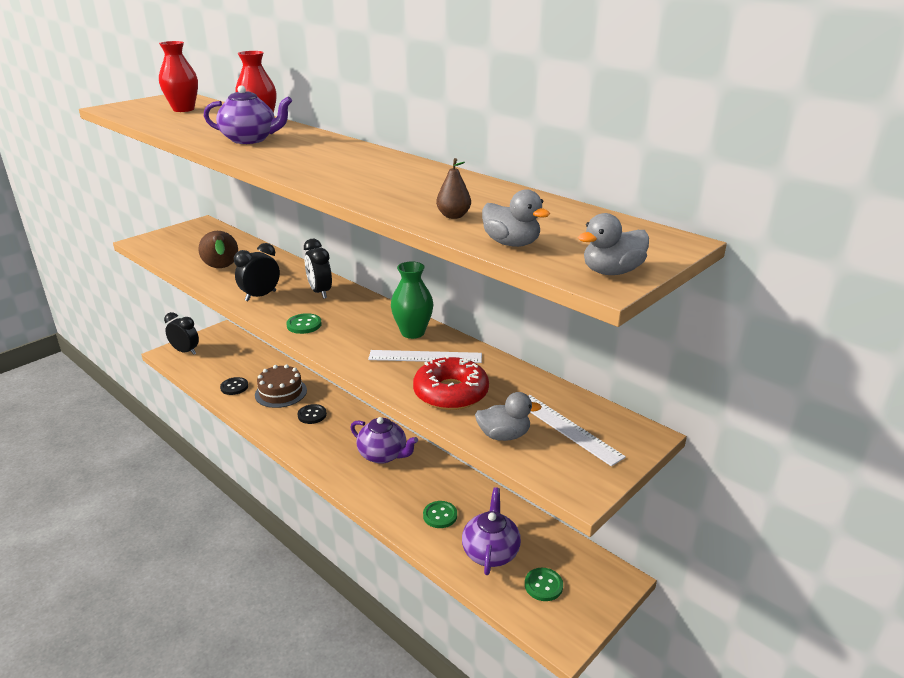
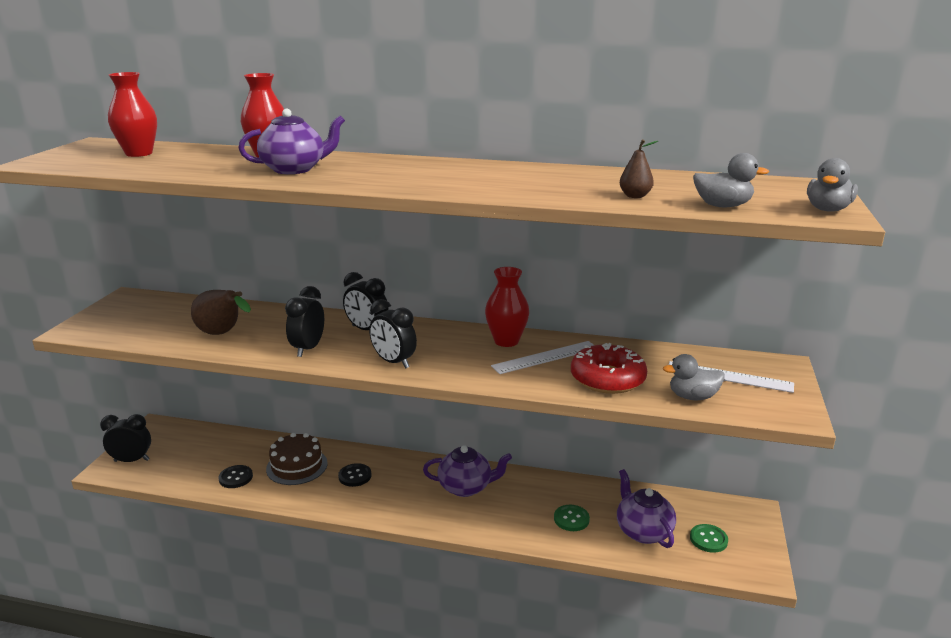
camera: 30 degrees left, 5 degrees down
(304, 325) = (393, 362): green button -> black clock
(412, 332) = (506, 341): green vase -> red vase
(504, 435) = (692, 397): grey duck -> grey duck turned 150 degrees counterclockwise

